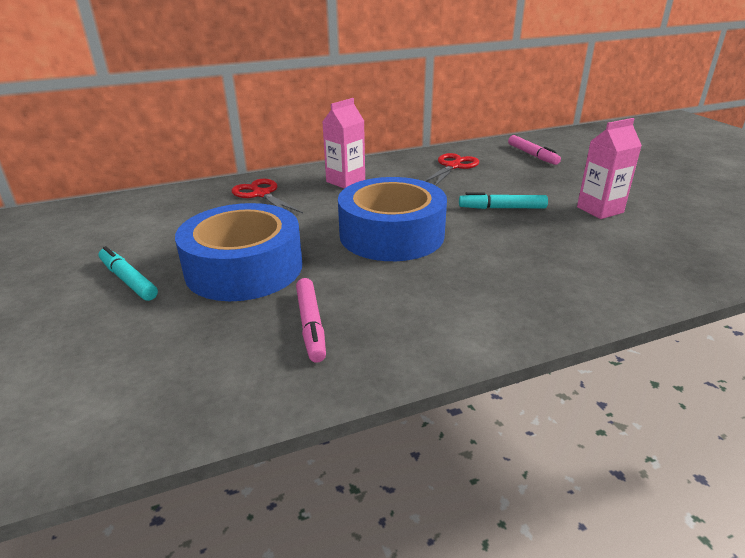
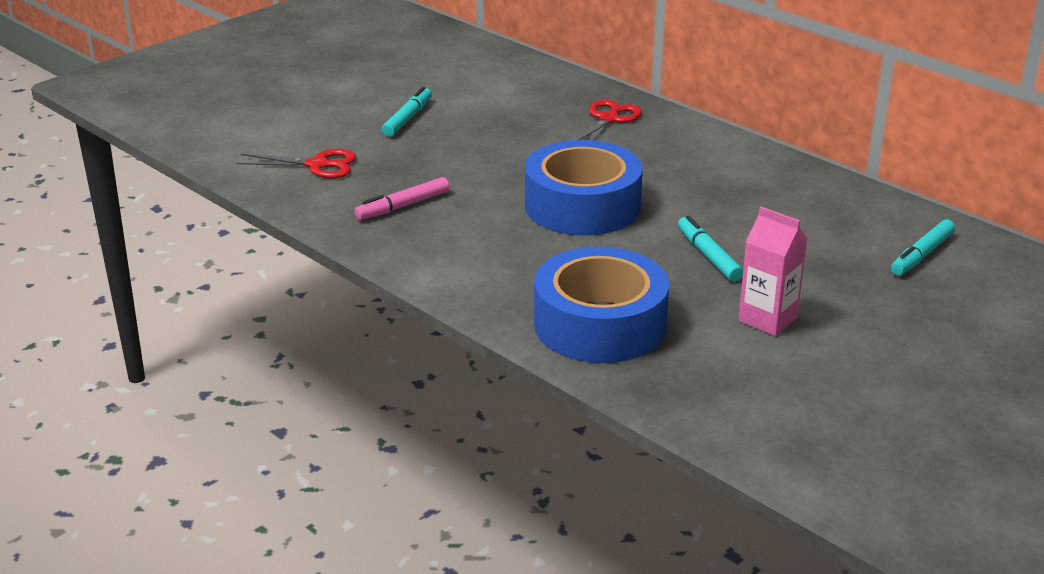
camera: 65 degrees right, 0 degrees up
(244, 268) = (461, 156): blue tape -> blue tape (600, 324)
(345, 181) = (688, 152): pink carton -> none
(453, 166) = (809, 206): red scissors -> red scissors (318, 165)
(532, 155) = (921, 255): pink marker -> turquoise marker

